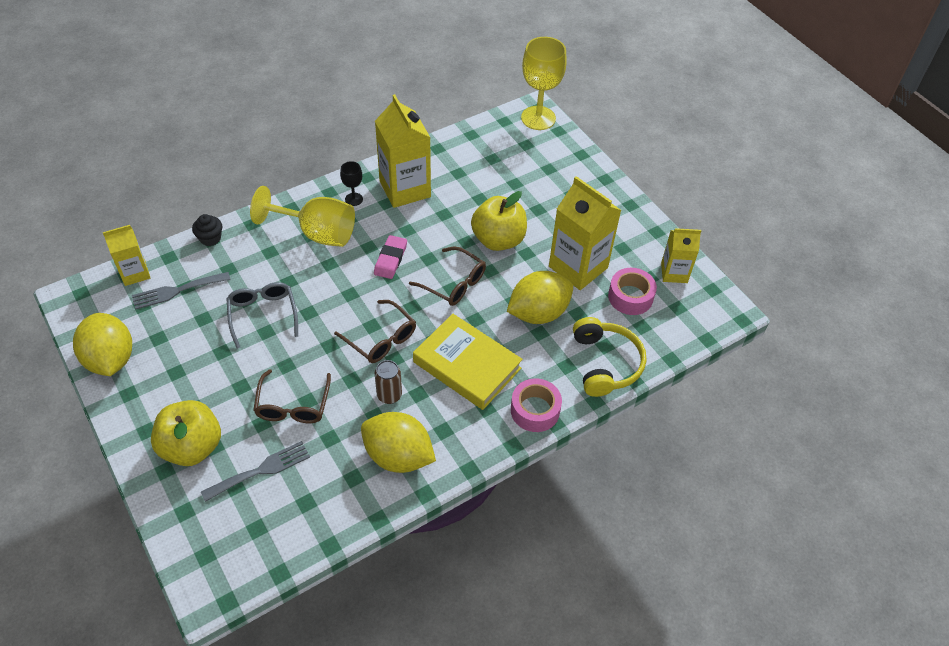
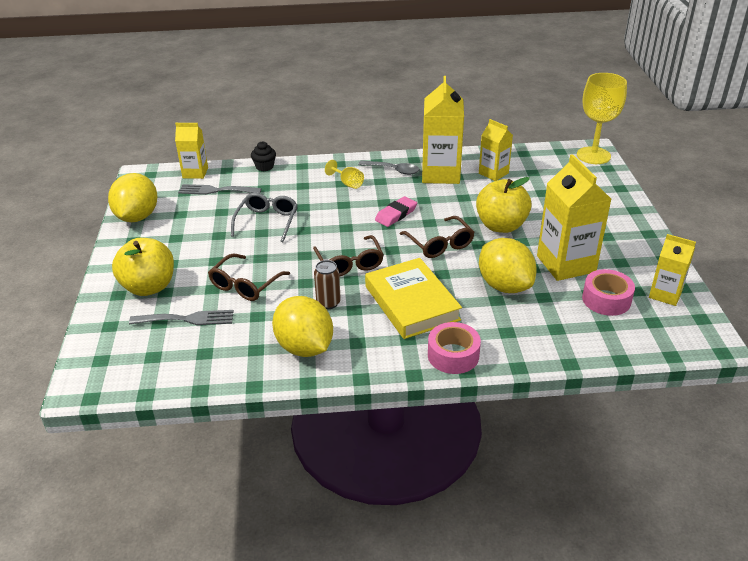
camera: 30 degrees right, 15 degrees down
(317, 233) = (348, 183): yellow goblet -> yellow goblet, size x0.47
(354, 199) = (393, 170): black goblet -> grey spoon
(456, 172) = (493, 173): none -> yellow carton
(538, 313) = (504, 285): yellow lemon -> yellow lemon turned 60 degrees clockwise
(606, 363) = (548, 342): yellow headphones -> none

